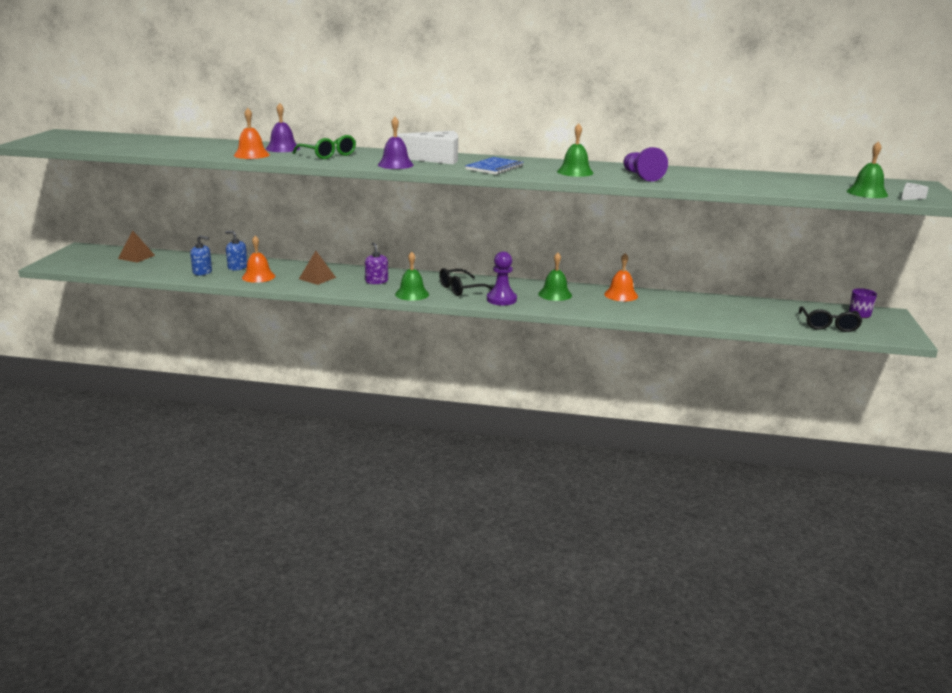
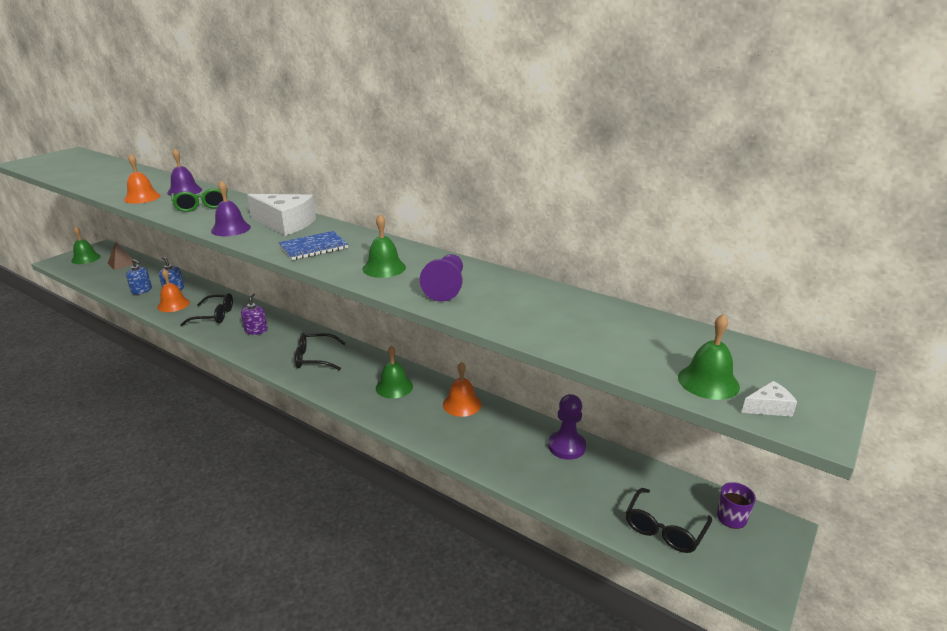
camera: 25 degrees right, 5 degrees up
(317, 278) = (214, 316): brown pyramid -> black glasses
(412, 294) = (263, 355): green bell -> green bell (86, 258)
(501, 299) = (333, 382): purple pawn -> purple pawn (566, 446)

